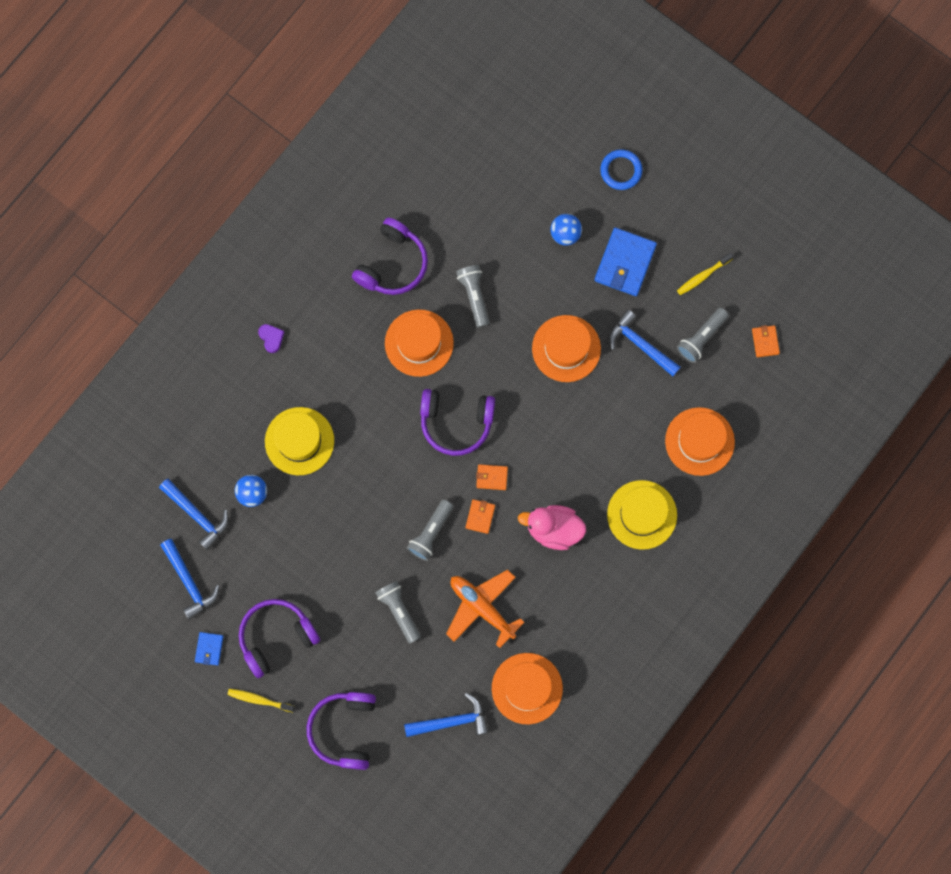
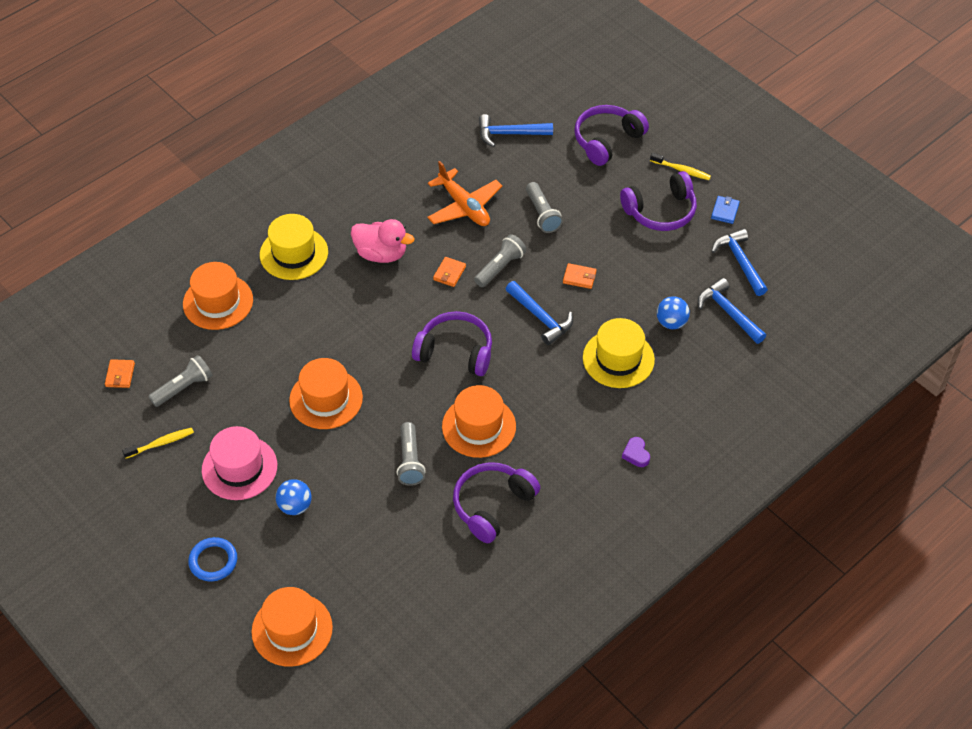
camera: 170 degrees left, 25 degrees down
(344, 730) = (607, 140): purple headphones -> purple headphones turned 150 degrees counterclockwise
(492, 477) = (430, 302): orange wallet -> orange wallet (579, 277)
(527, 688) = (437, 146): orange hat -> orange hat (292, 629)
(625, 263) = (239, 468): blue wallet -> pink hat
(640, 344) = (248, 391): blue hammer -> blue hammer (540, 317)

